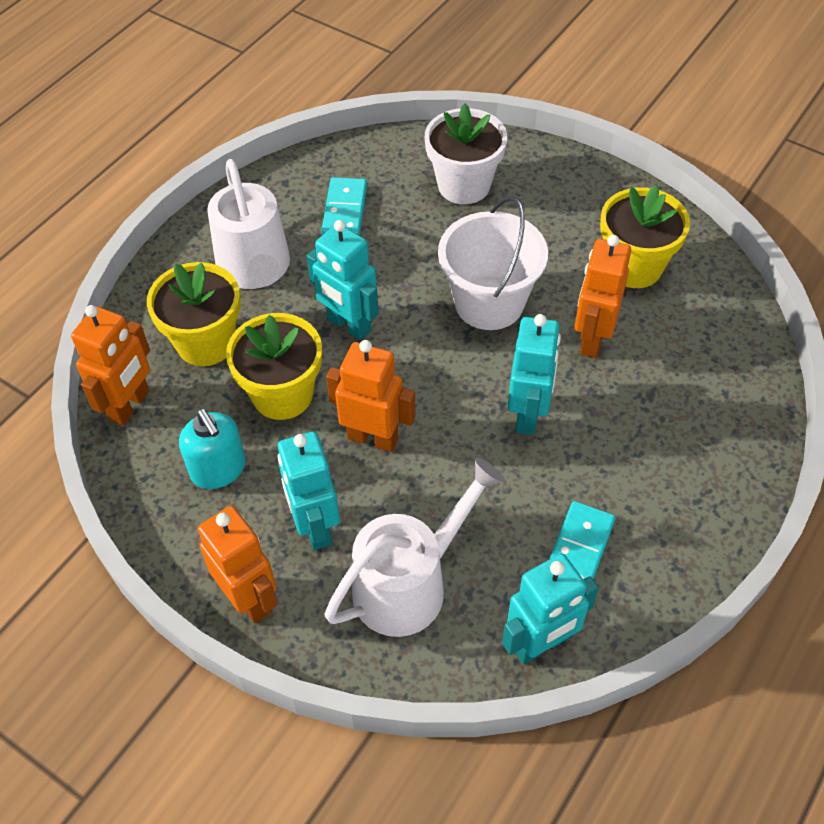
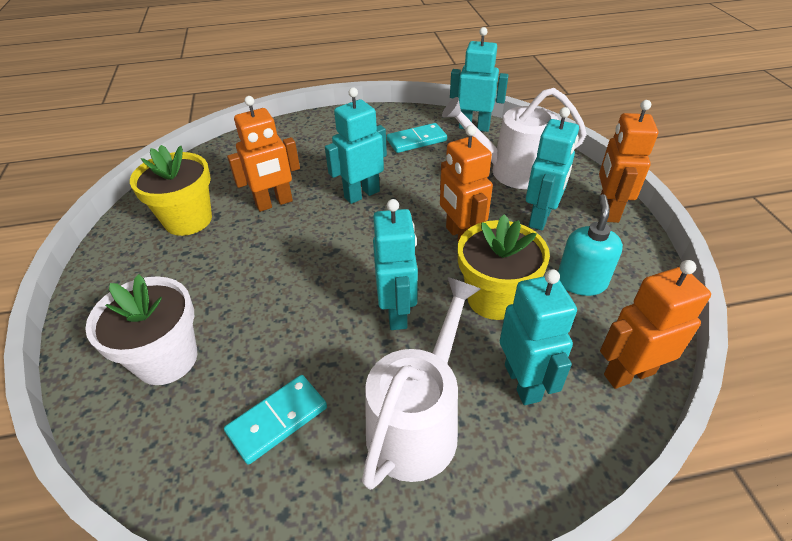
camera: 135 degrees left, 10 degrees down
(206, 343) = (523, 382): yellow flower pot -> turquoise robot
(489, 303) = (292, 260): white bucket -> none

